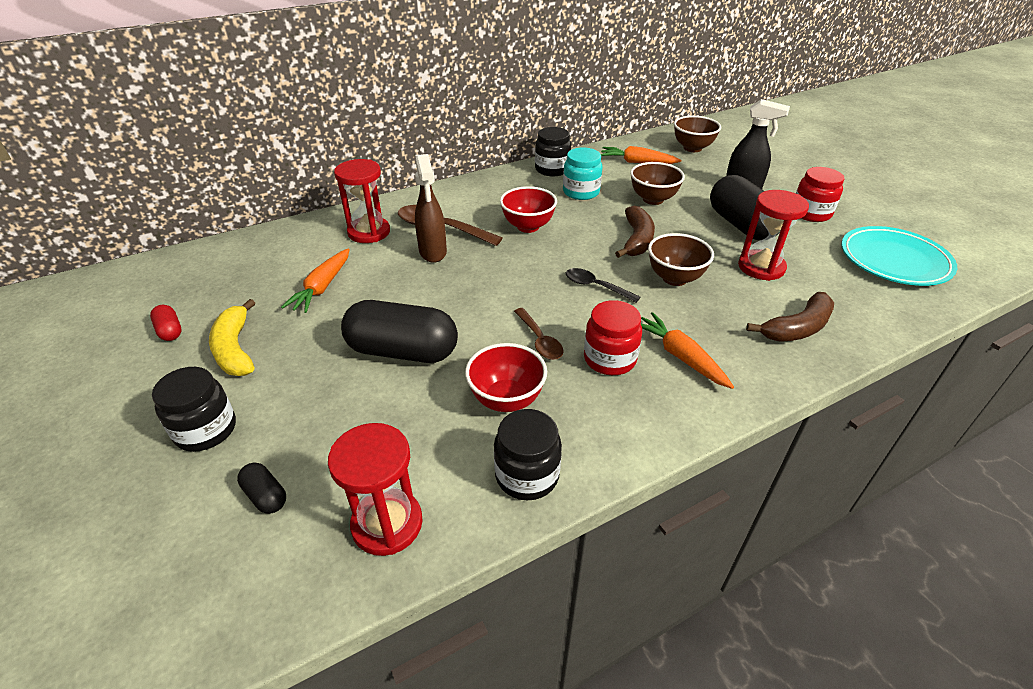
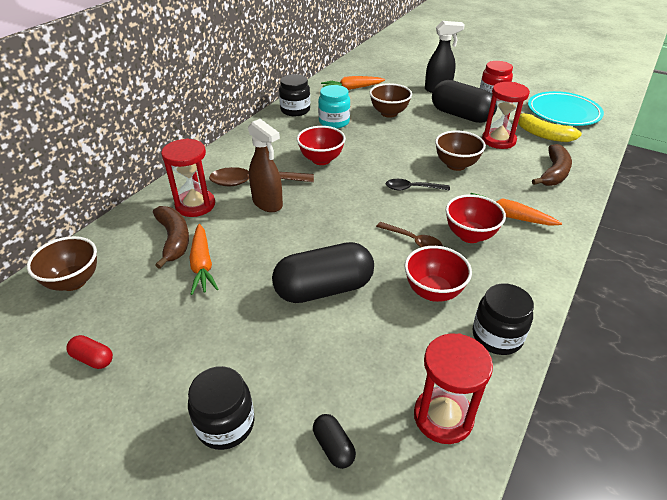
camera: 30 degrees left, 0 degrees up
(235, 349) = (178, 347): yellow banana -> yellow banana (543, 134)
(266, 496) = (333, 447): black capsule -> black capsule turned 45 degrees clockwise
(609, 359) = (470, 235): red jar -> red bowl
(636, 240) = (406, 146): brown banana -> brown banana (174, 240)
(692, 148) = (379, 68): brown bowl -> brown bowl (73, 281)

